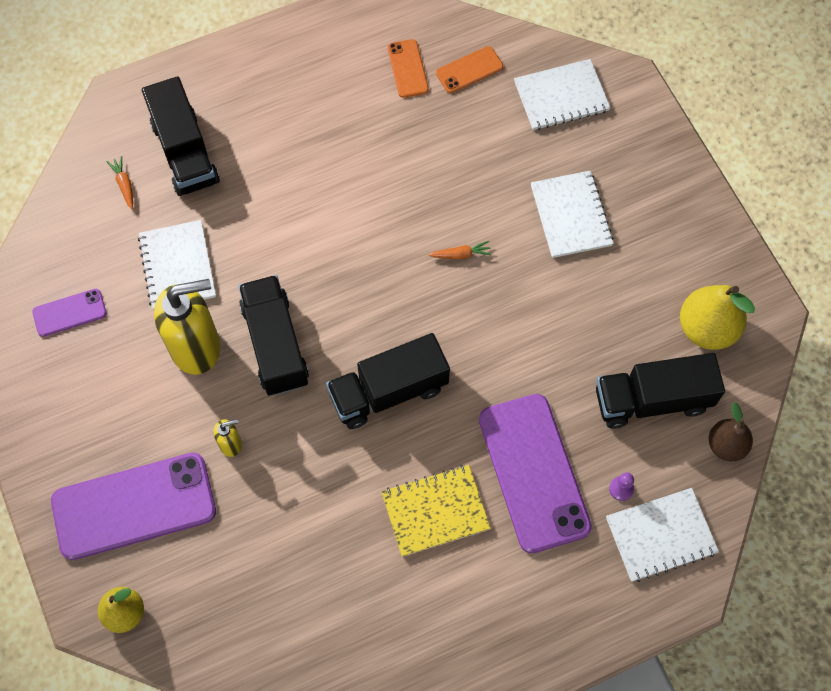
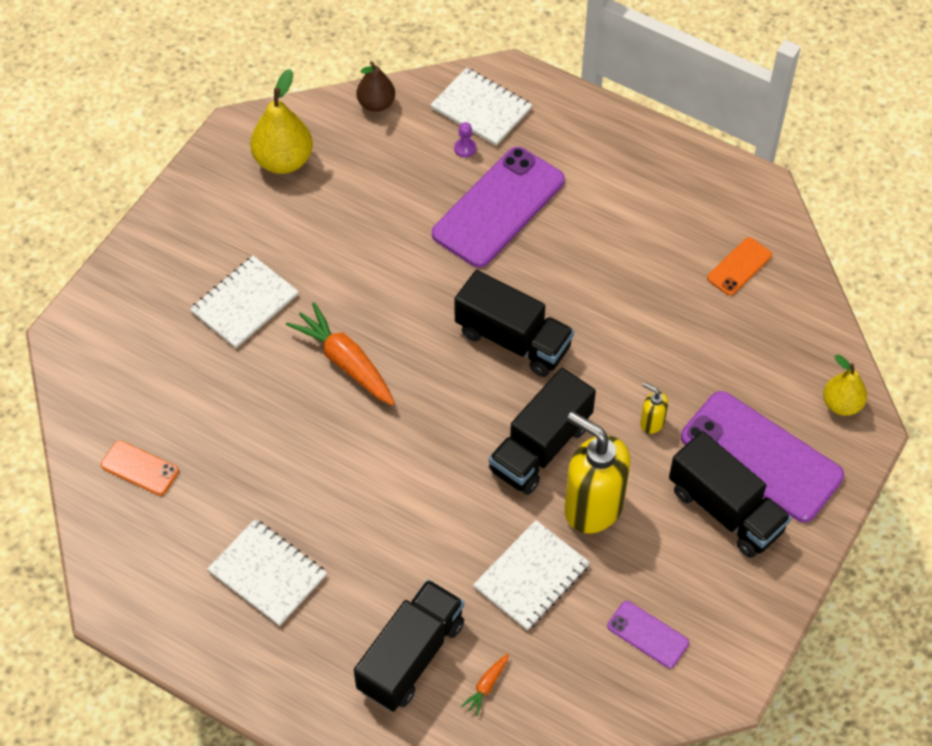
camera: 125 degrees left, 10 degrees down
(407, 69) = (174, 521): orange phone -> orange phone (739, 267)
(435, 511) = (583, 251): yellow notebook -> none
(461, 254) = (345, 362): orange carrot -> orange carrot, size x2.20
(561, 96) = (119, 377): white notebook -> white notebook (267, 573)
(652, 400) = (375, 165): black truck -> black truck (725, 510)

